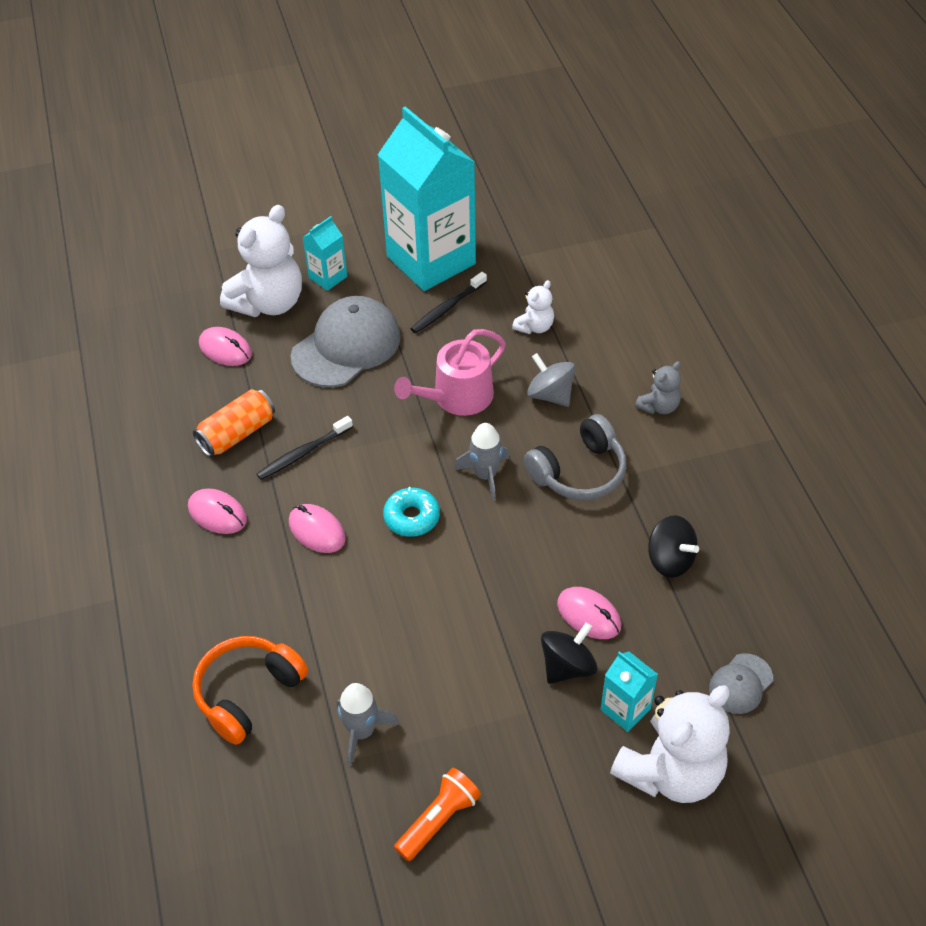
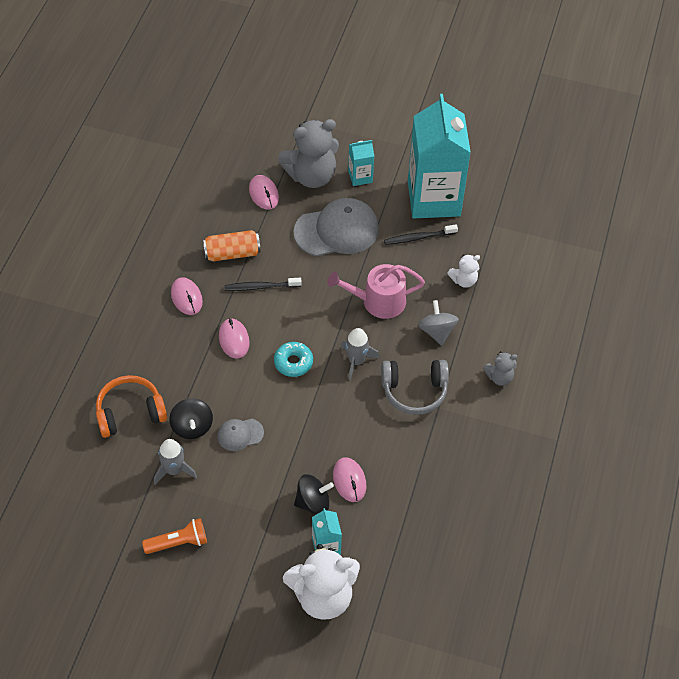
camera: 30 degrees right, 5 degrees up
(269, 303) = (311, 176): white teddy bear -> grey teddy bear
(670, 560) = (424, 477): black spinning top -> black spinning top (192, 427)
(740, 684) = (404, 573): grey cap -> grey cap (240, 434)

